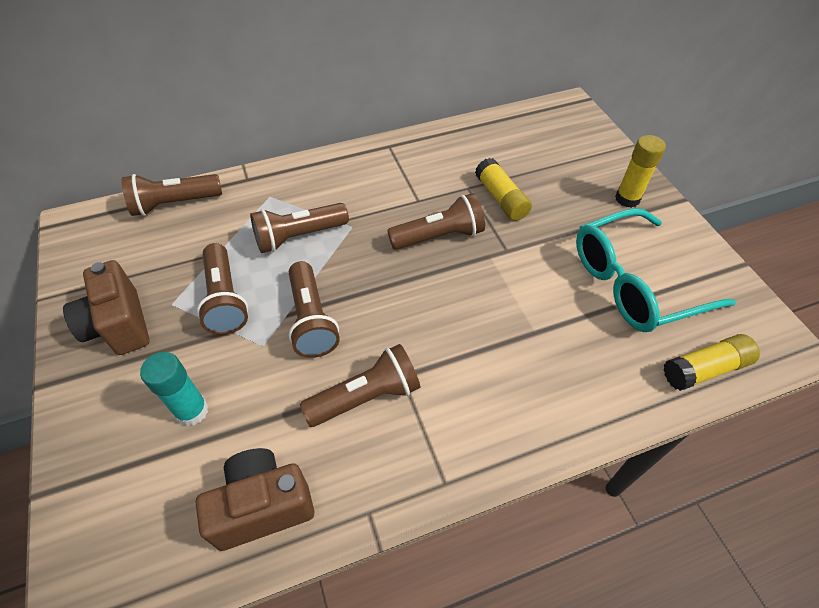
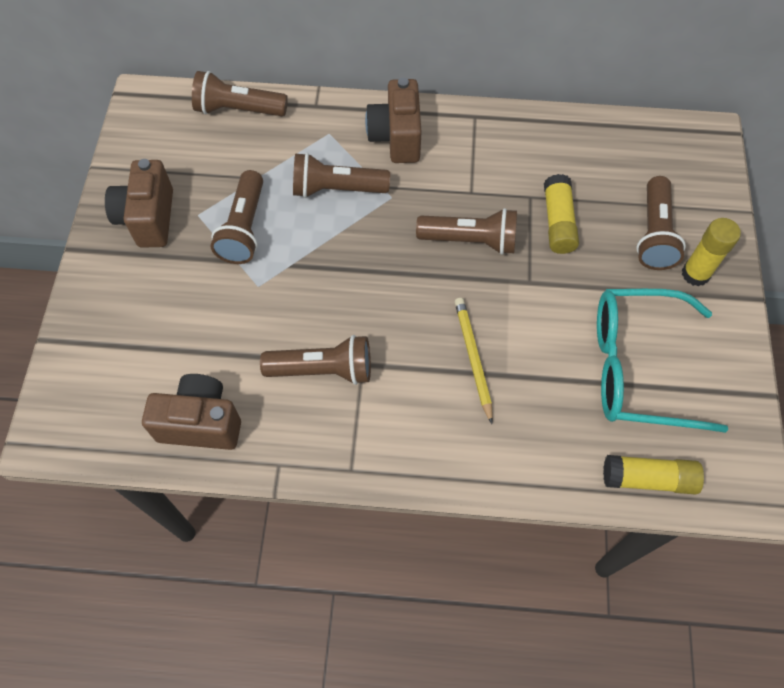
camera: 25 degrees right, 10 degrees up
(192, 411) = (178, 321): turquoise glue stick -> none
(311, 320) = (310, 279): brown flashlight -> brown flashlight (654, 234)
(331, 180) = (396, 137): none -> brown camera
(498, 330) = (473, 358): none -> yellow pencil

